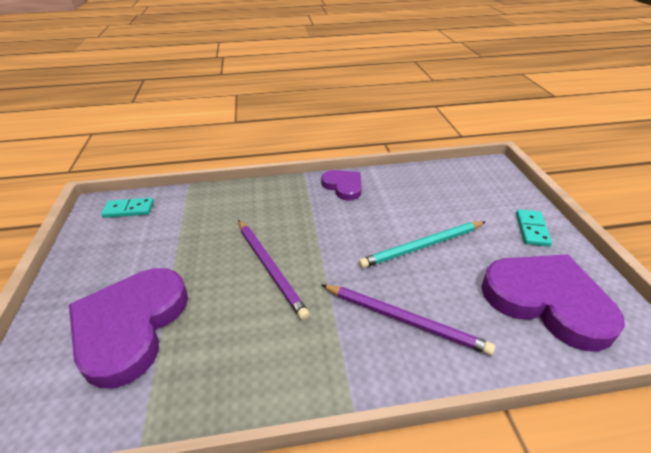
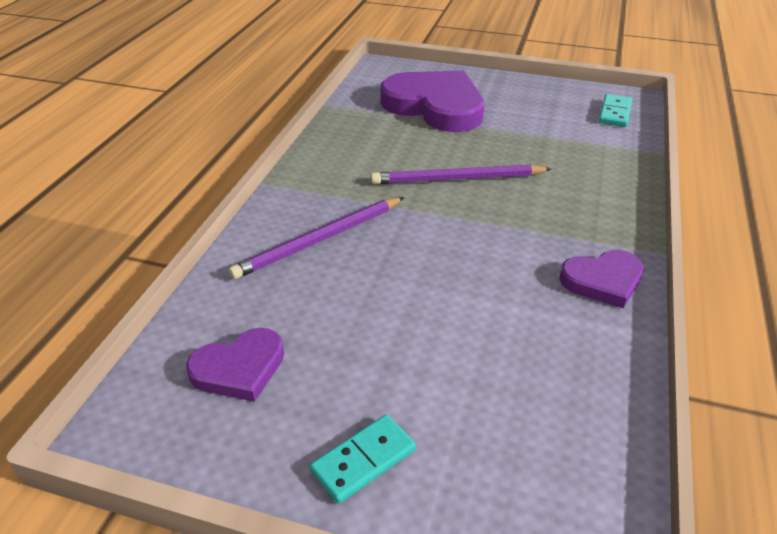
camera: 115 degrees right, 0 degrees up
(422, 246) = (414, 303): turquoise pencil -> none
(531, 229) = (363, 460): turquoise domino -> turquoise domino turned 75 degrees counterclockwise
(547, 301) = (239, 368): purple heart -> purple heart, size x0.54

